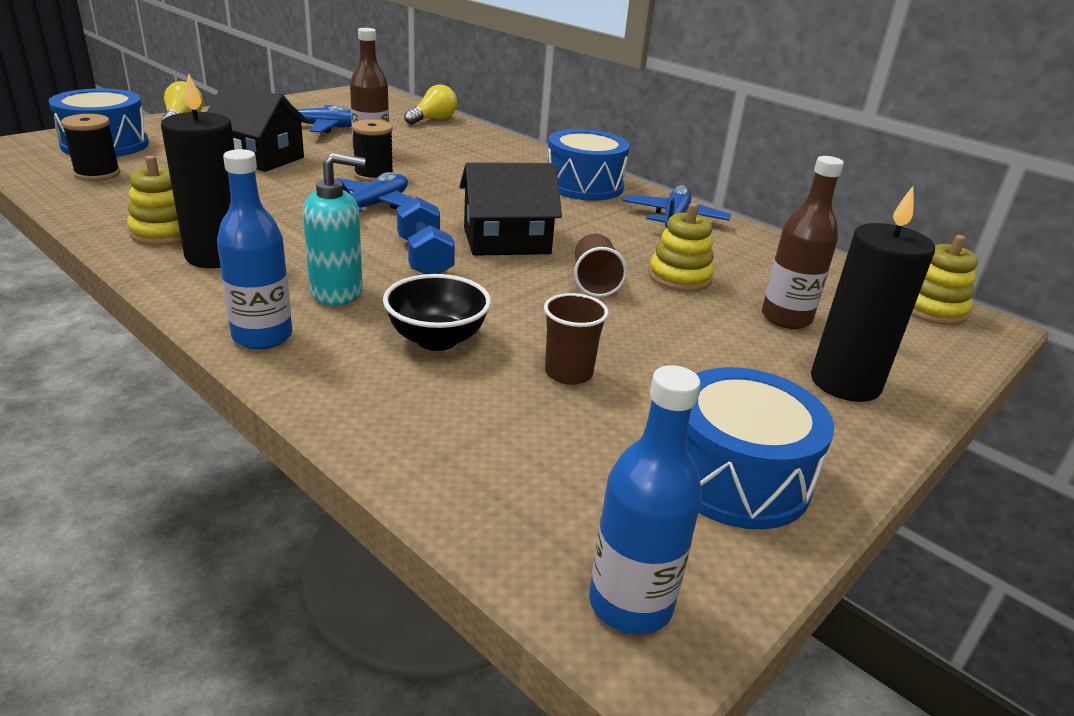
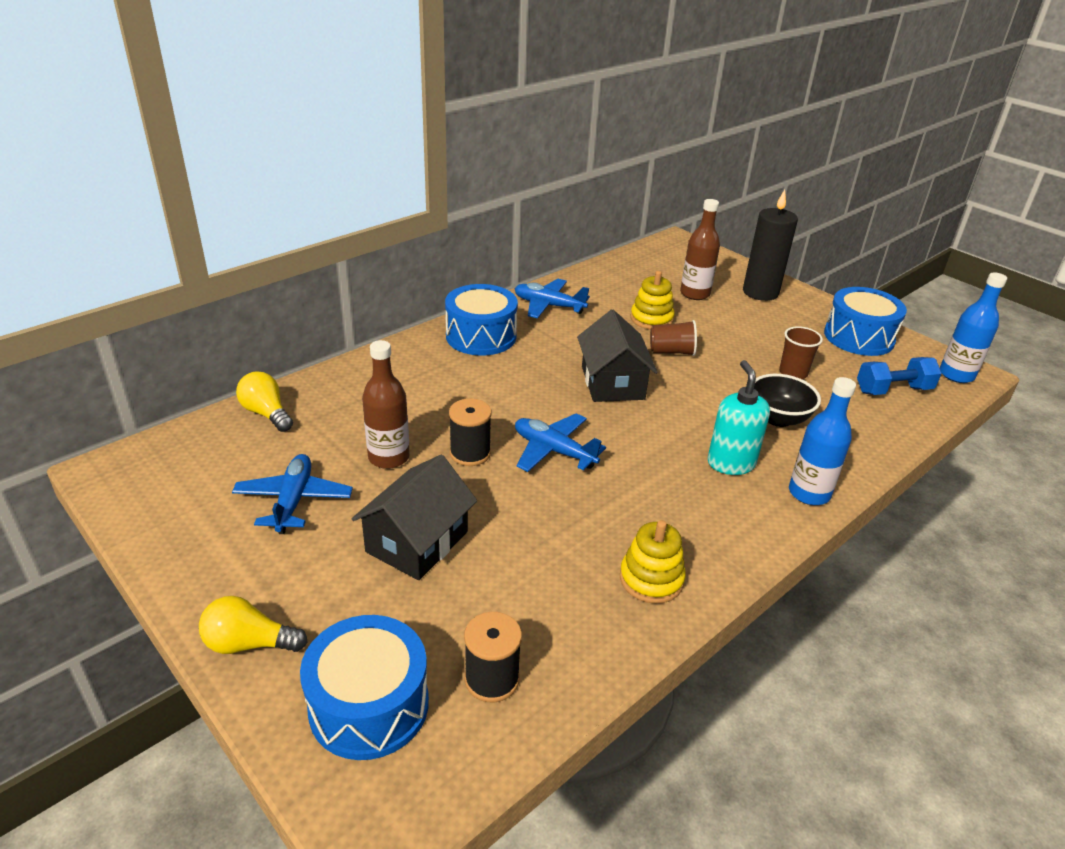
camera: 85 degrees left, 5 degrees up
(216, 256) = (691, 535): black candle -> none
(424, 258) = (657, 422): blue dumbbell -> blue dumbbell (893, 390)
(932, 309) = (665, 249): yellow stacking toy -> none

